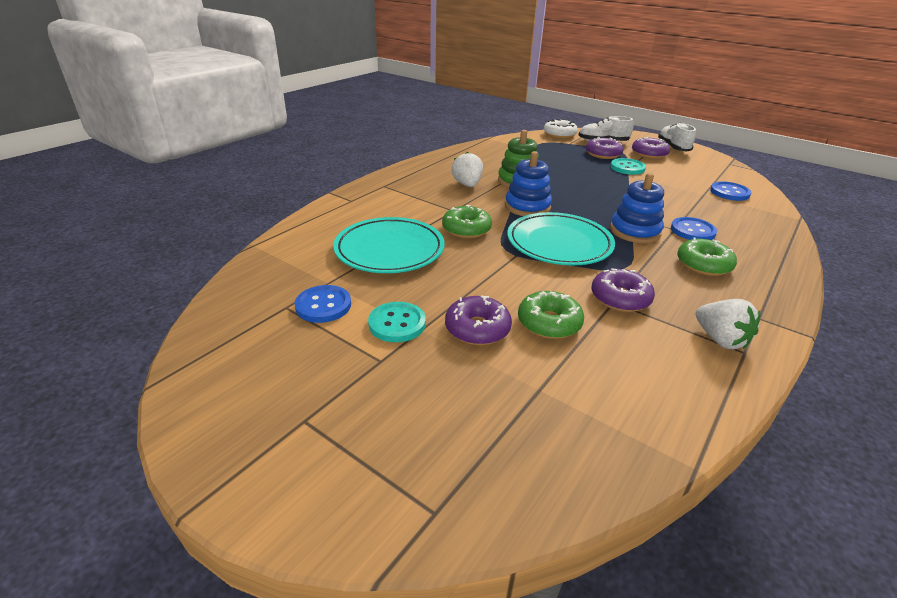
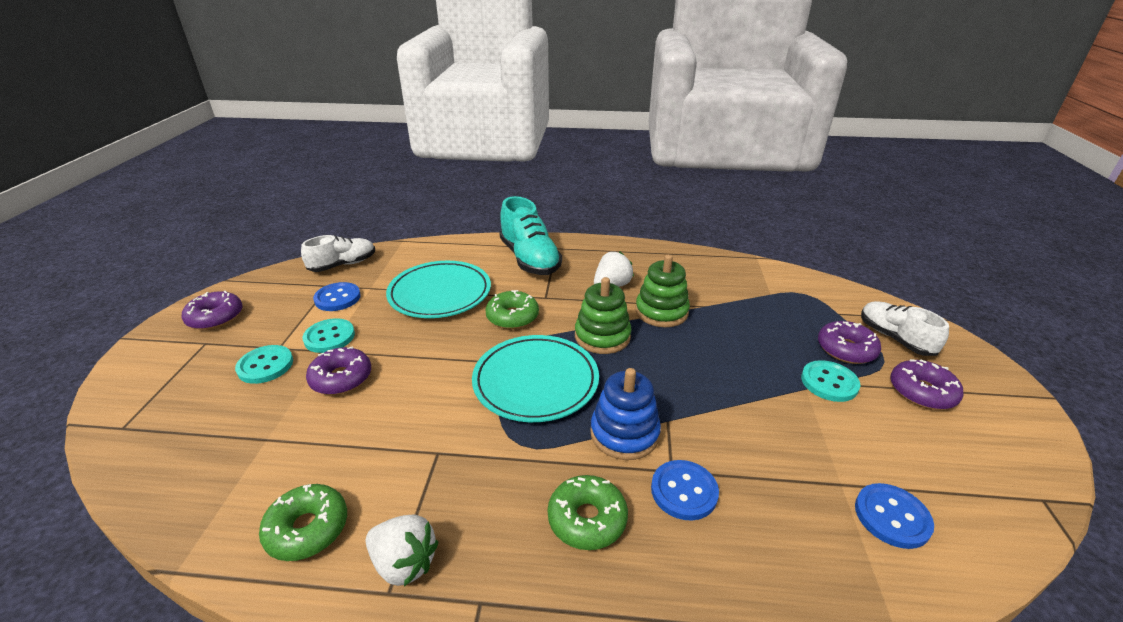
camera: 60 degrees right, 0 degrees up
(386, 199) = (529, 259): none -> turquoise shoe
(408, 374) = (265, 366): none -> turquoise button
(527, 207) = (602, 336): blue stacking toy -> green stacking toy
(549, 323) = (371, 417): green donut -> green donut (307, 529)
(559, 134) = (857, 298): white donut -> none
(620, 298) = (447, 456): purple donut -> purple donut (215, 317)
(673, 147) = (1000, 412): white shoe -> white shoe (343, 265)
(720, 339) = (404, 563): white strawberry -> white strawberry turned 90 degrees counterclockwise

